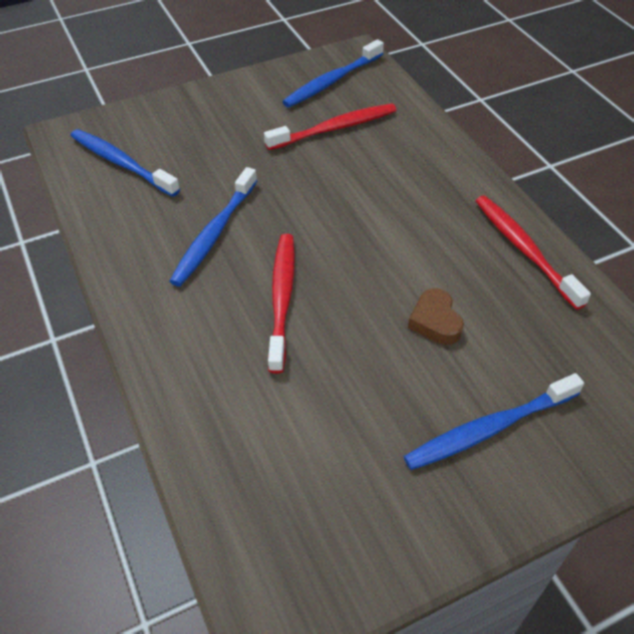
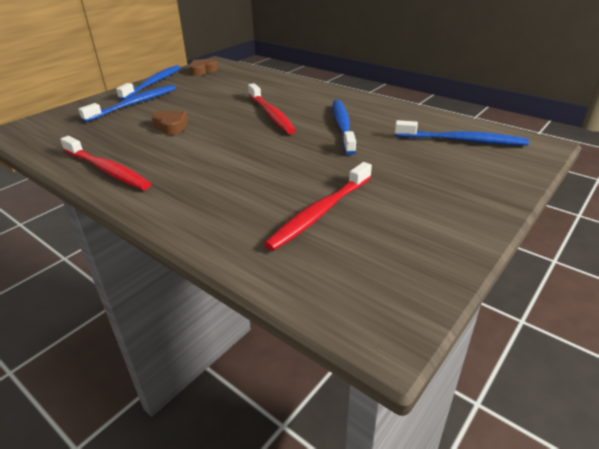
camera: 155 degrees right, 15 degrees down
(317, 562) = (202, 70): none -> brown heart
(332, 81) = (373, 267): blue toothbrush -> blue toothbrush (153, 83)

